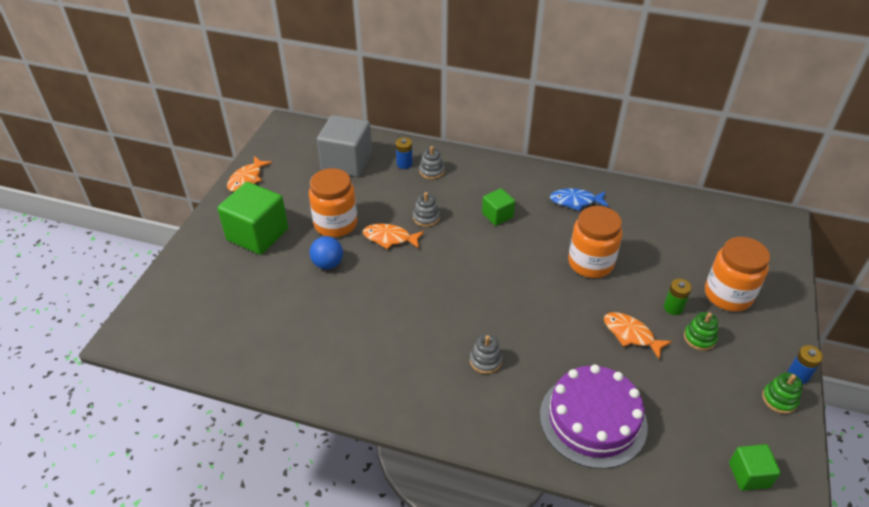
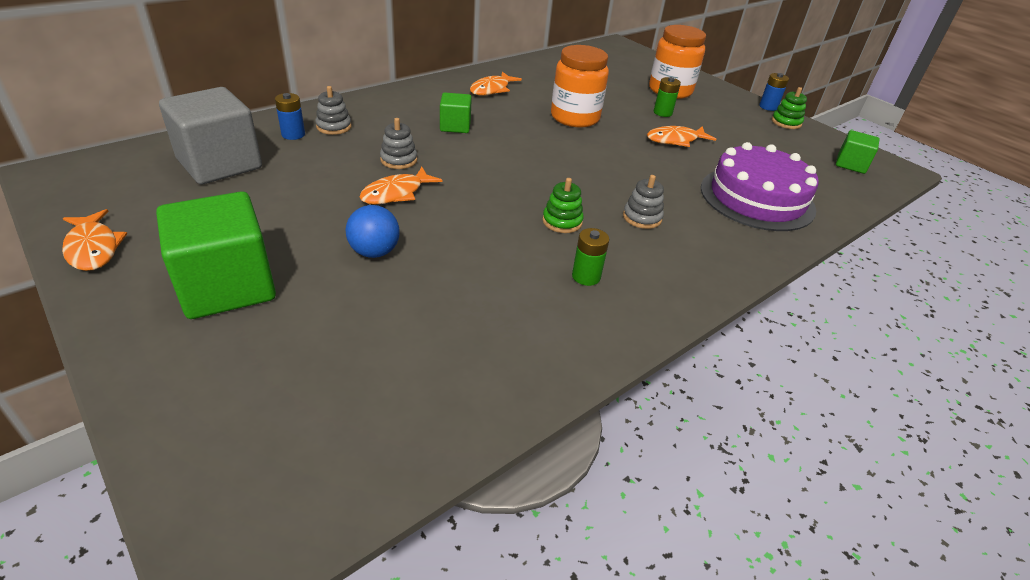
camera: 60 degrees left, 5 degrees down
(335, 224) = (313, 217): orange jar -> none
(388, 361) = (586, 276): none -> green battery
(575, 201) = (492, 89): blue fish -> orange fish
(699, 338) = (704, 119): green stacking toy -> green stacking toy (562, 221)

